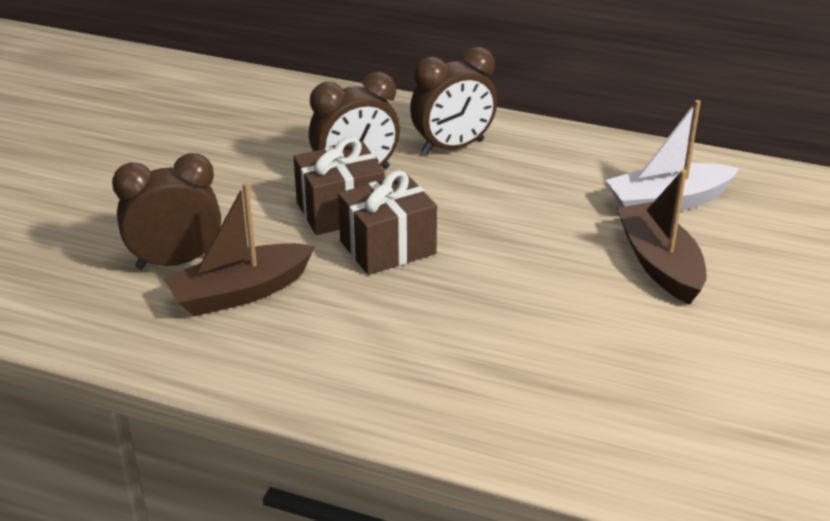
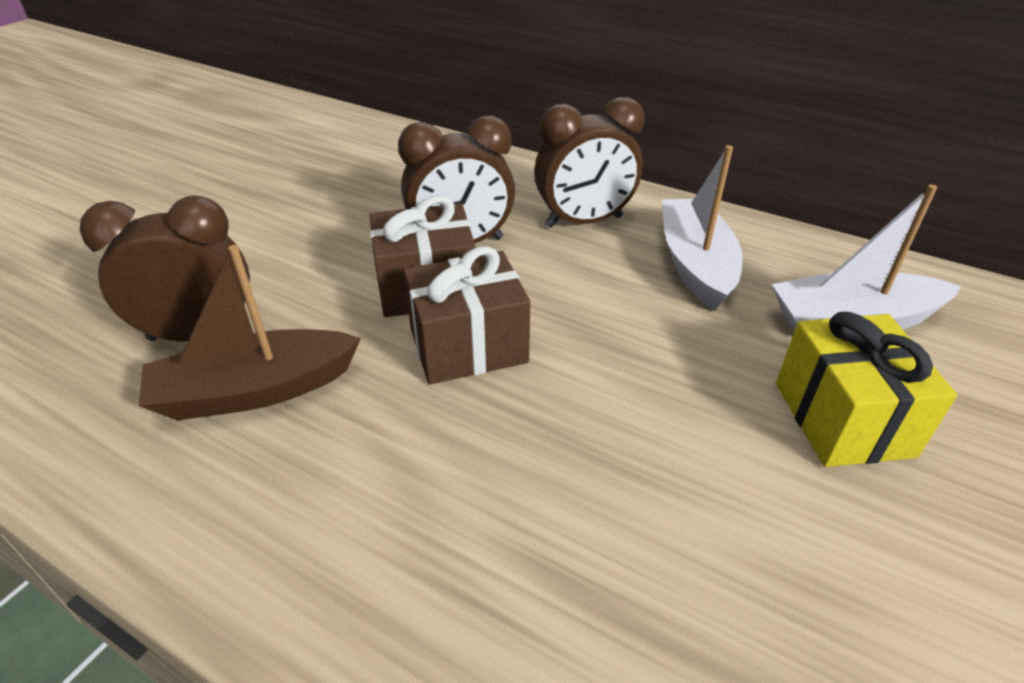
camera: 10 degrees right, 5 degrees up
(548, 173) = (695, 264): none -> white boat
(659, 264) = (842, 418): brown boat -> yellow gift

